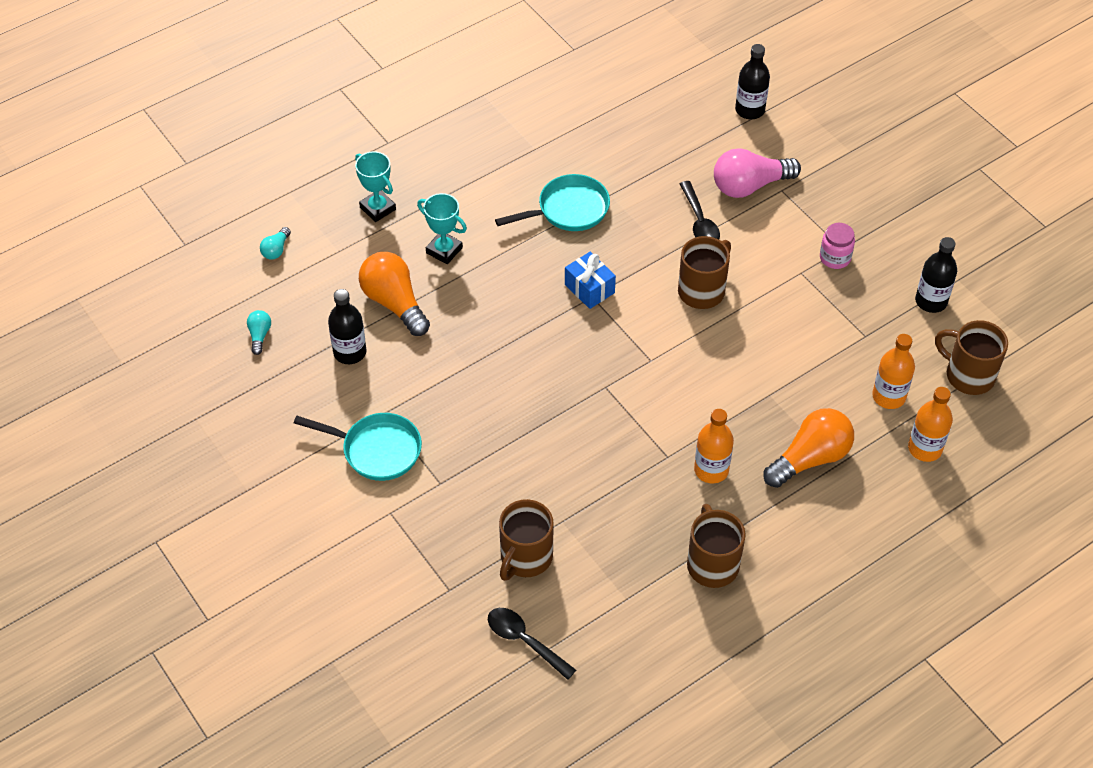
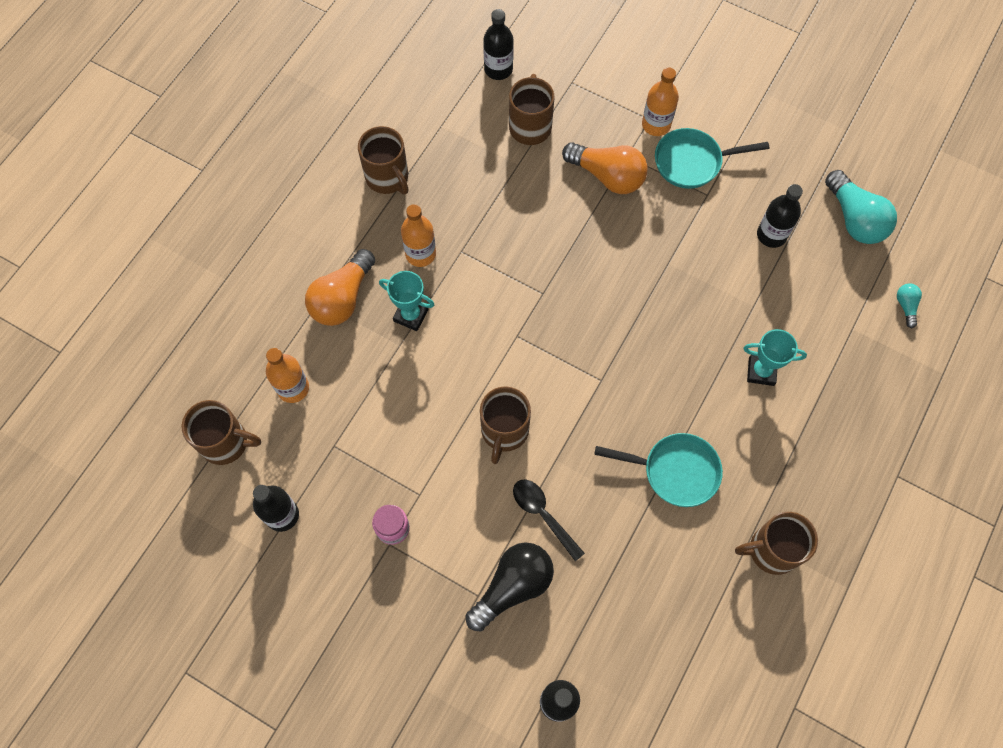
camera: 155 degrees right, 15 degrees up
(259, 335) = (854, 219): turquoise light bulb -> turquoise light bulb, size x2.13
(377, 208) = (851, 391): turquoise trophy -> turquoise trophy (411, 315)
(394, 303) = (767, 297): orange light bulb -> orange light bulb (607, 176)
(524, 641) = (498, 69): black spoon -> black bottle
(525, 135) = (771, 550): none -> brown mug
(568, 210) = (675, 471): turquoise pan -> turquoise pan turned 120 degrees counterclockwise
(589, 289) = (608, 387): blue gift -> none
(750, 186) = (512, 586): pink light bulb -> black light bulb
(925, 448) = (247, 348): orange bottle -> orange bottle (656, 125)

